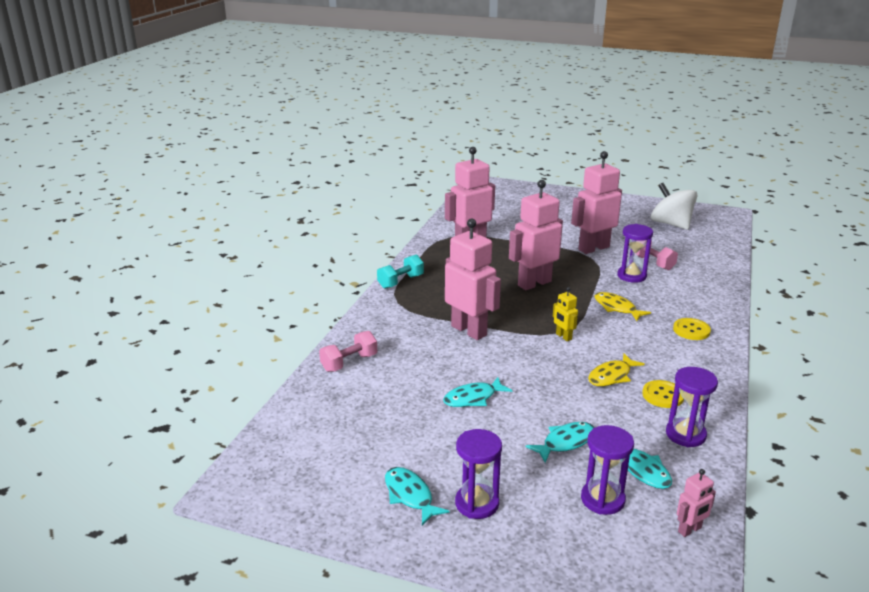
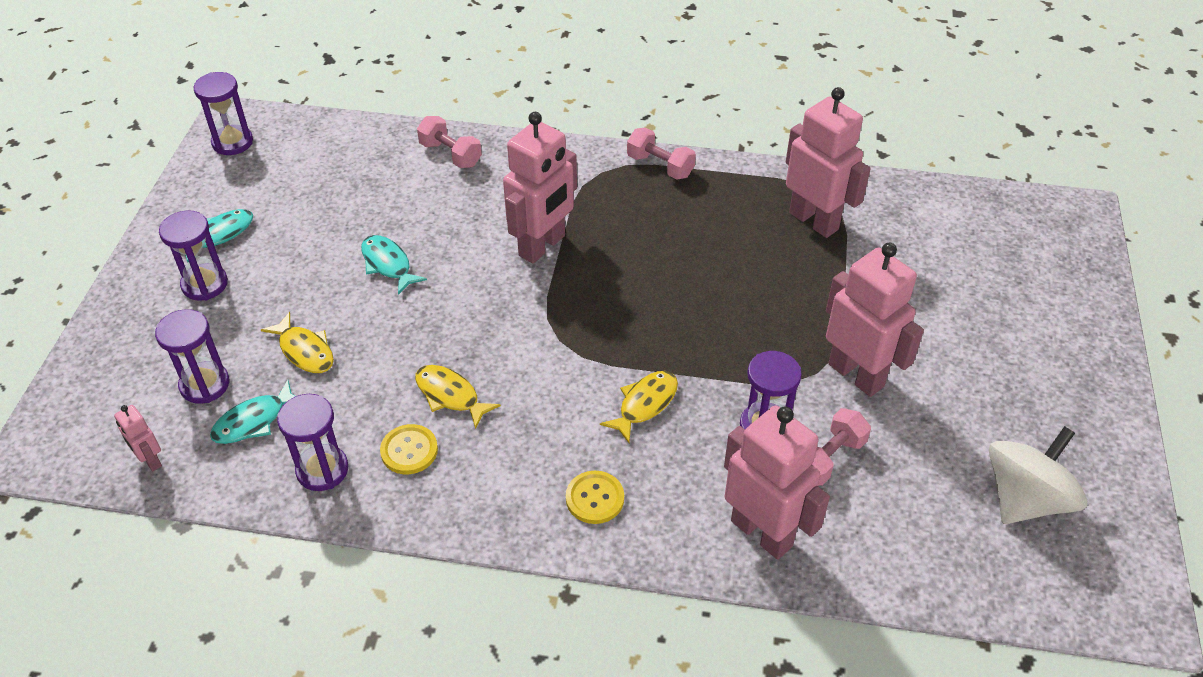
camera: 80 degrees right, 20 degrees up
(268, 489) = (232, 142): none -> purple hourglass
(400, 281) = (660, 166): turquoise dumbbell -> pink dumbbell
(534, 283) = (698, 303): pink robot -> pink robot (762, 532)
(563, 337) = (545, 342): yellow robot -> none
(565, 442) = (305, 351): turquoise fish -> yellow fish

